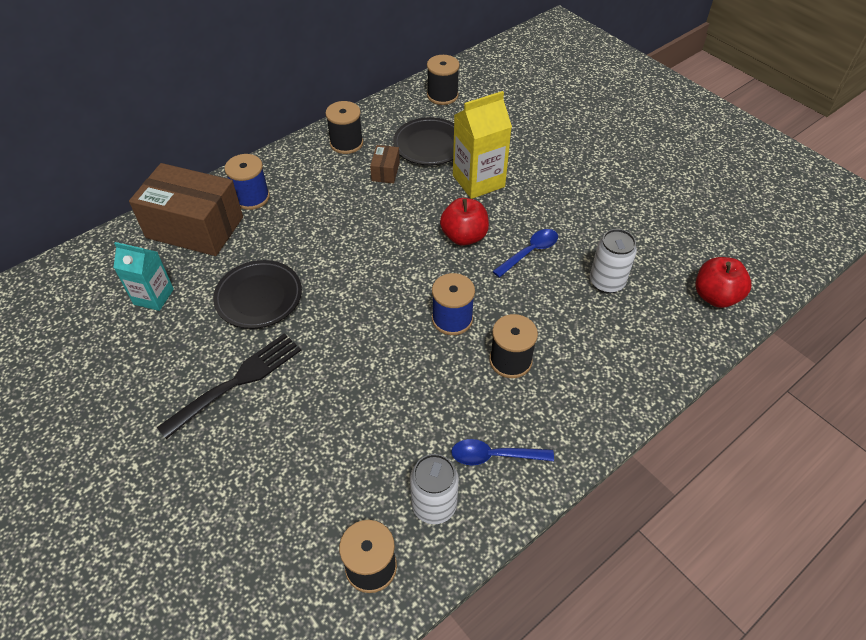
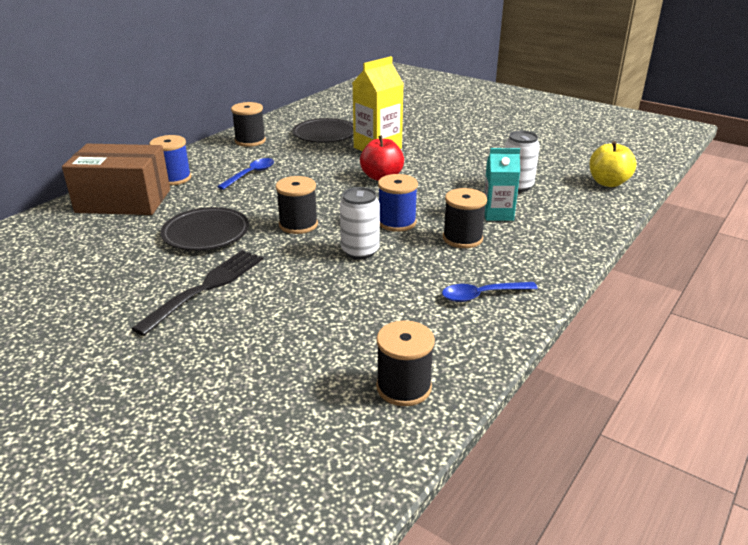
camera: 15 degrees left, 20 degrees down
(153, 296) = (96, 247): turquoise carton -> turquoise carton (497, 214)
(385, 171) = (293, 151): brown box -> none
(434, 505) = (443, 335): white can -> white can (360, 251)
(442, 95) = (322, 110): black spool -> black spool (298, 225)
(529, 252) = (443, 179): blue spoon -> blue spoon (250, 174)
(715, 296) = (608, 183): red apple -> yellow apple

